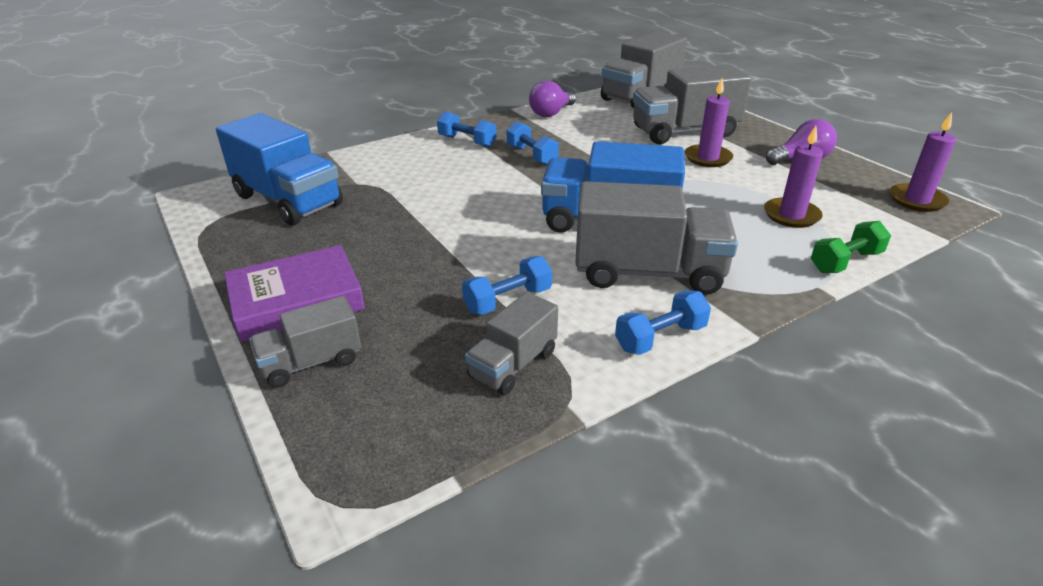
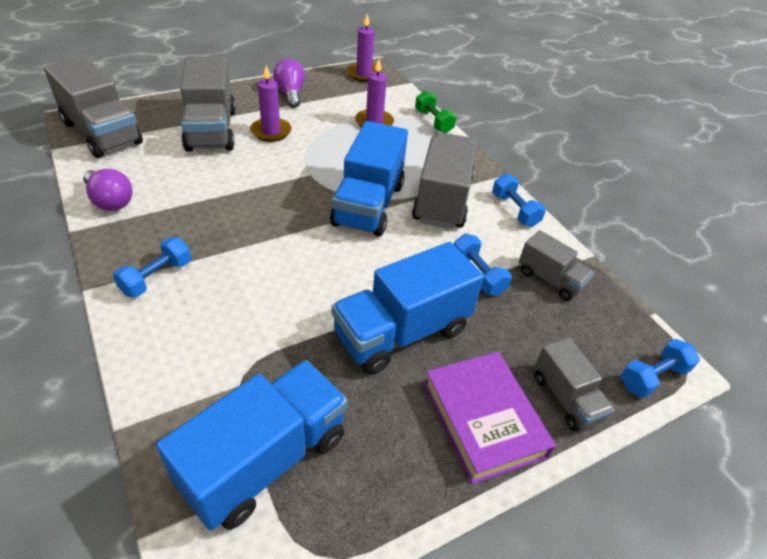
camera: 90 degrees left, 10 degrees up
(411, 251) = (402, 332): none -> blue truck
(532, 155) = (220, 230): blue dumbbell -> blue dumbbell (652, 377)

